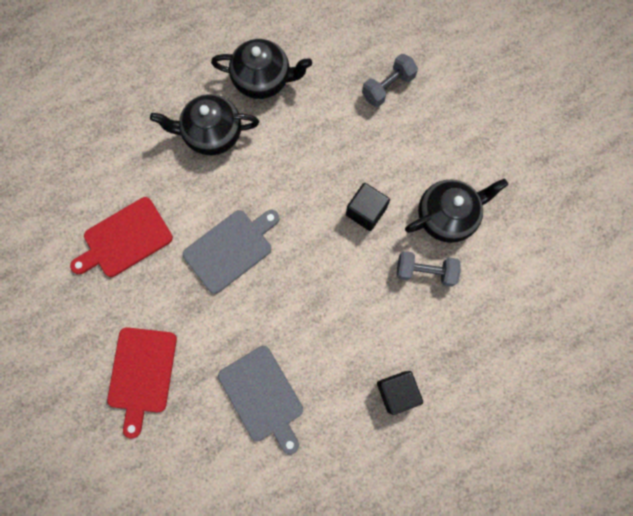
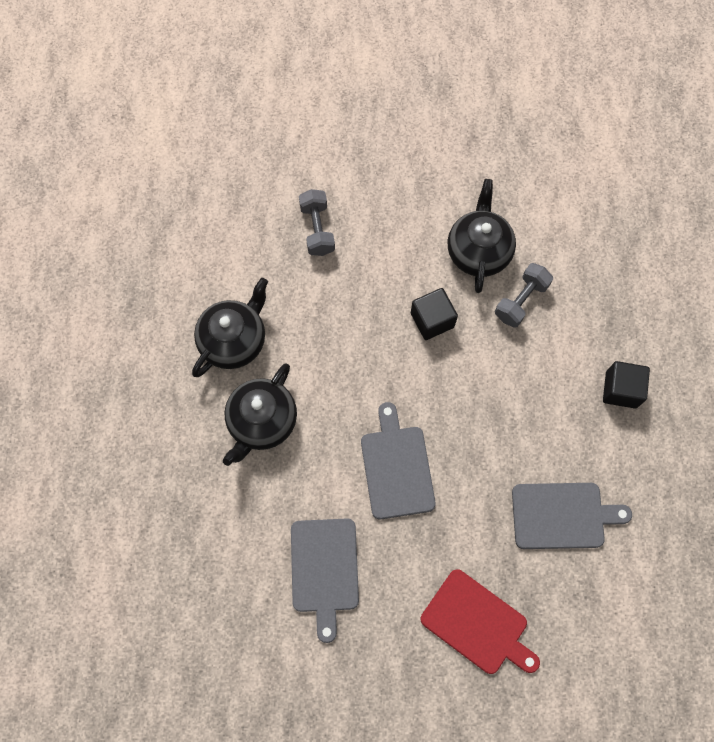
camera: 60 degrees left, 5 degrees down
(124, 239) = (324, 570): red cutting board -> grey cutting board

